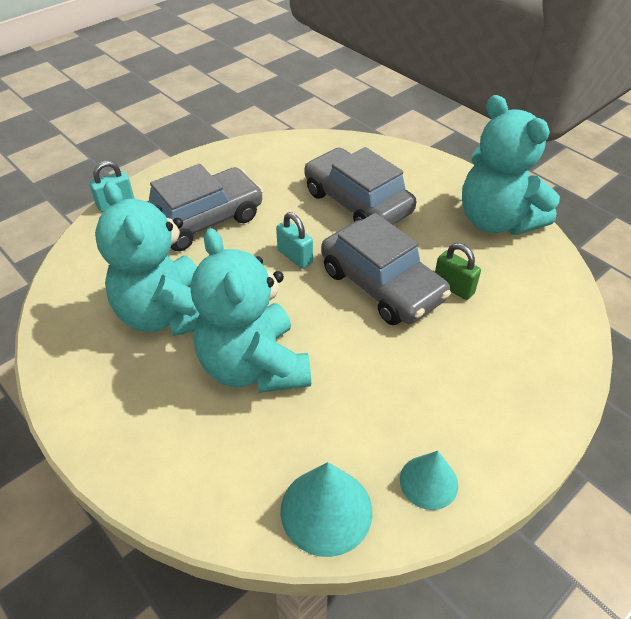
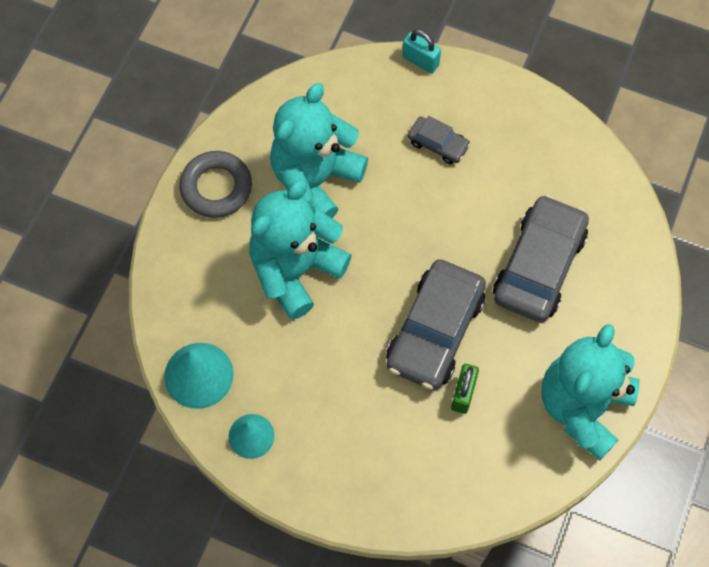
camera: 65 degrees right, 20 degrees up
(107, 402) = (216, 187): none -> grey ring
(202, 220) = (438, 144): grey car -> grey car, size x0.49
(295, 256) = (432, 244): turquoise padlock -> none

